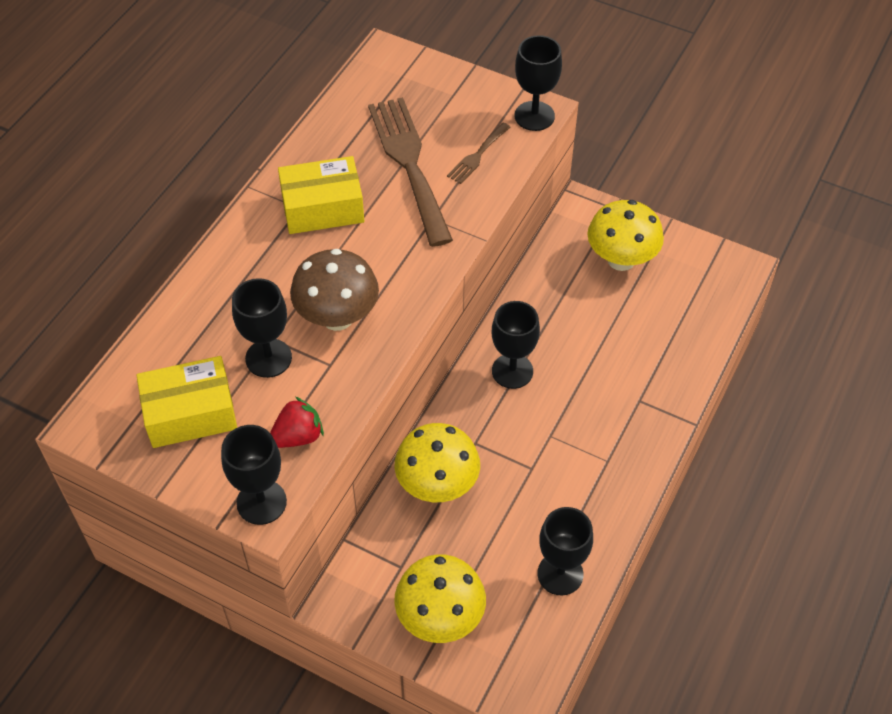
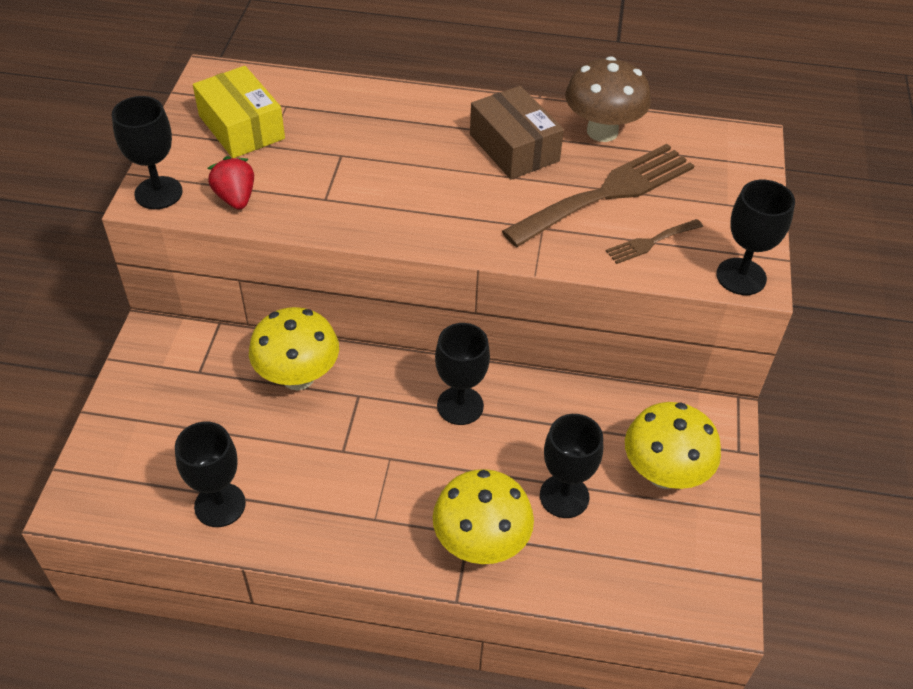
camera: 70 degrees right, 5 degrees down
(268, 358) = (318, 158): black goblet -> black goblet (564, 496)
(298, 436) = (235, 198): red strawberry -> red strawberry turned 150 degrees counterclockwise
(322, 207) = (514, 147): yellow box -> brown box
(337, 317) = (383, 190): brown mushroom -> brown mushroom (602, 131)
(440, 618) = (149, 415): yellow mushroom -> yellow mushroom (481, 543)
(477, 156) = (650, 242): brown fork -> brown fork turned 45 degrees counterclockwise

